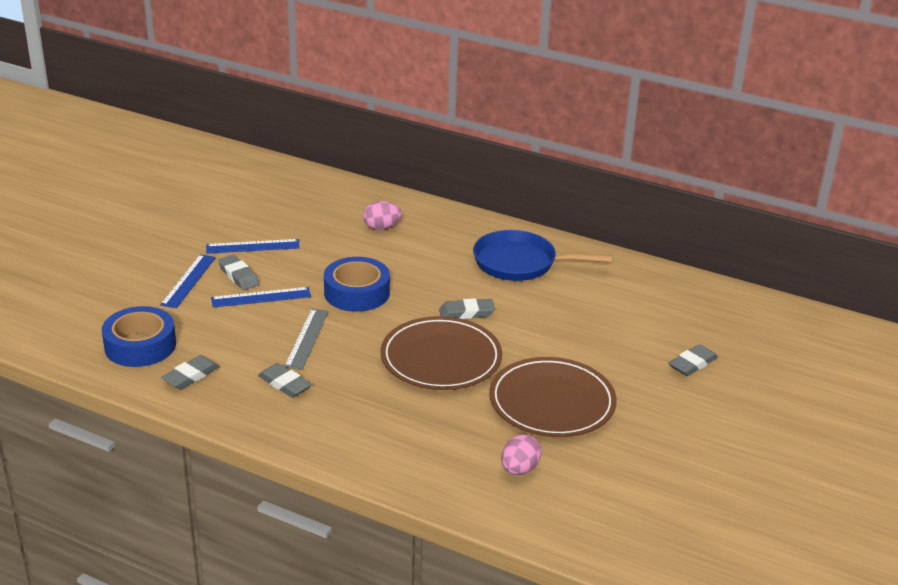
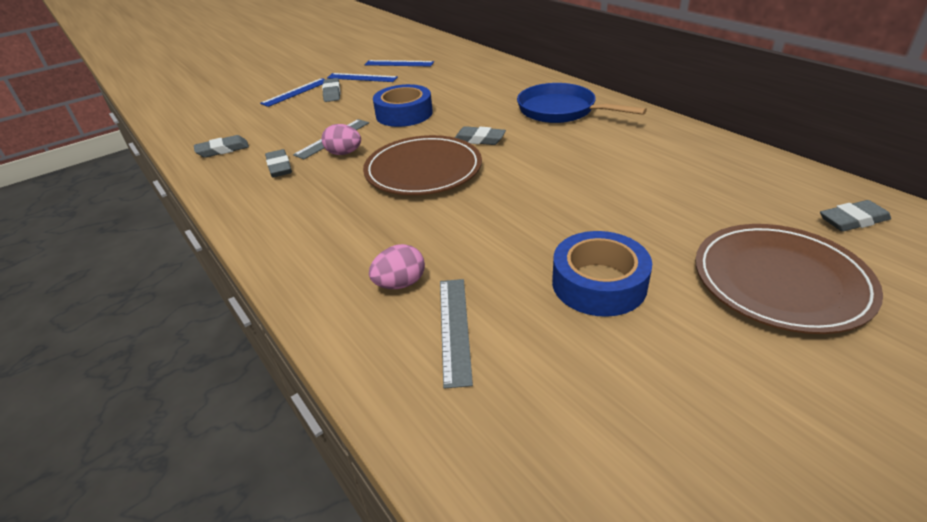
camera: 30 degrees right, 5 degrees up
(140, 345) = (216, 125): blue tape -> blue tape (599, 283)
(261, 297) = (331, 108): blue ruler -> blue ruler (399, 63)
(381, 227) = (467, 76): pink egg -> pink egg (344, 153)
(552, 402) = (492, 226): brown plate -> brown plate (780, 281)
(590, 491) = (454, 328): none -> grey ruler
(692, 364) = (678, 219): grey eraser -> grey eraser (853, 220)

